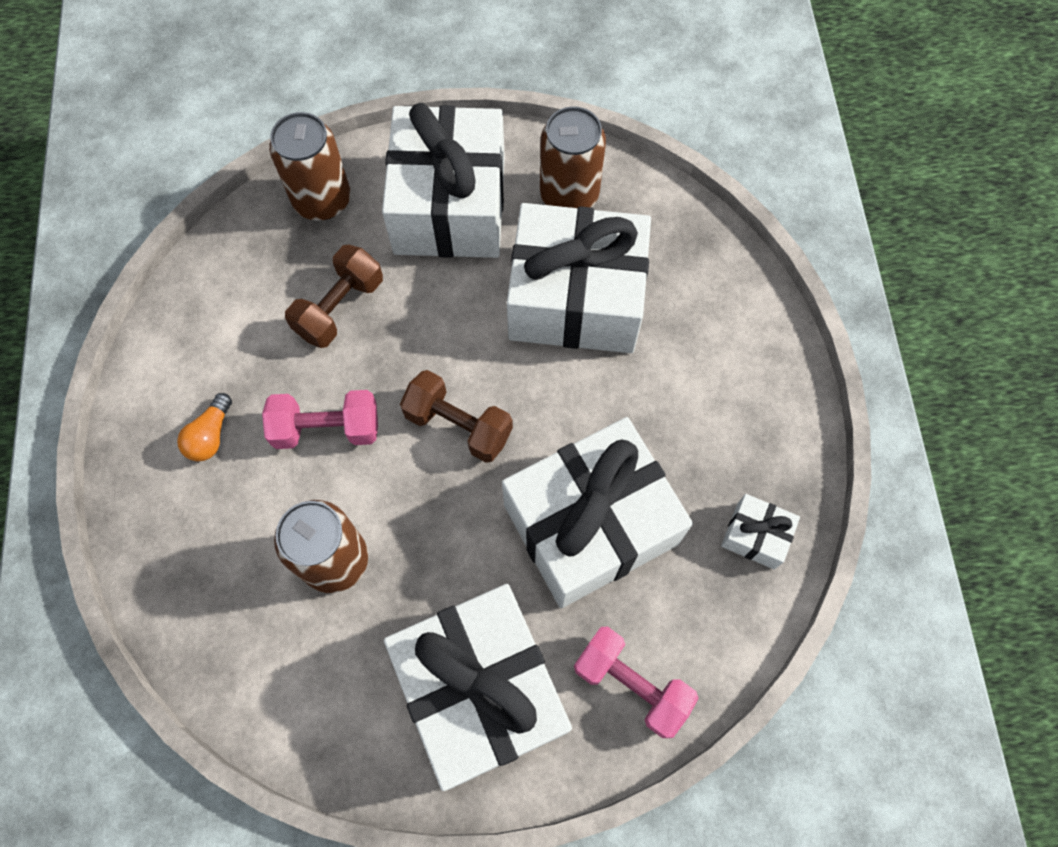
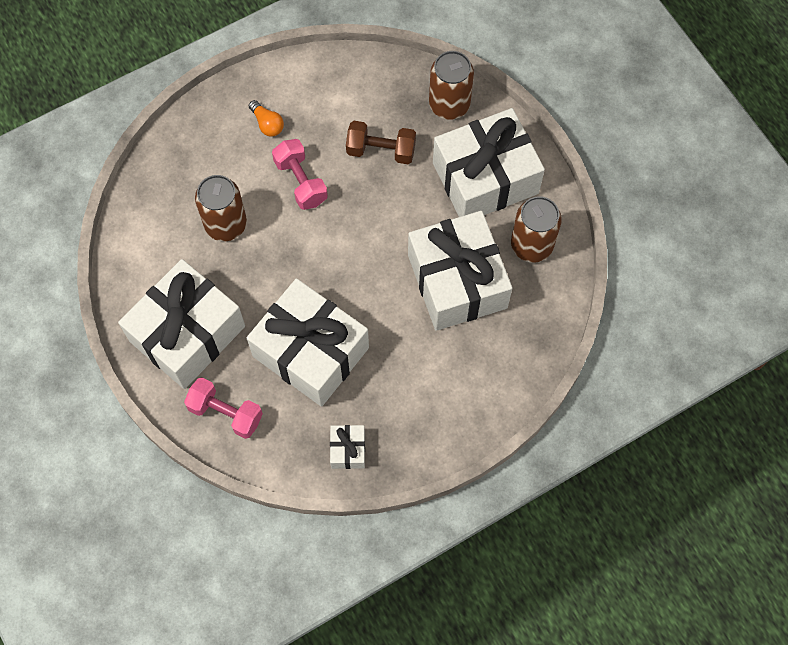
camera: 65 degrees right, 0 degrees up
(210, 435) = (267, 124): orange light bulb -> orange light bulb turned 120 degrees counterclockwise
(458, 425) = (337, 251): brown dumbbell -> none
(631, 684) = (226, 413): pink dumbbell -> pink dumbbell turned 75 degrees counterclockwise

